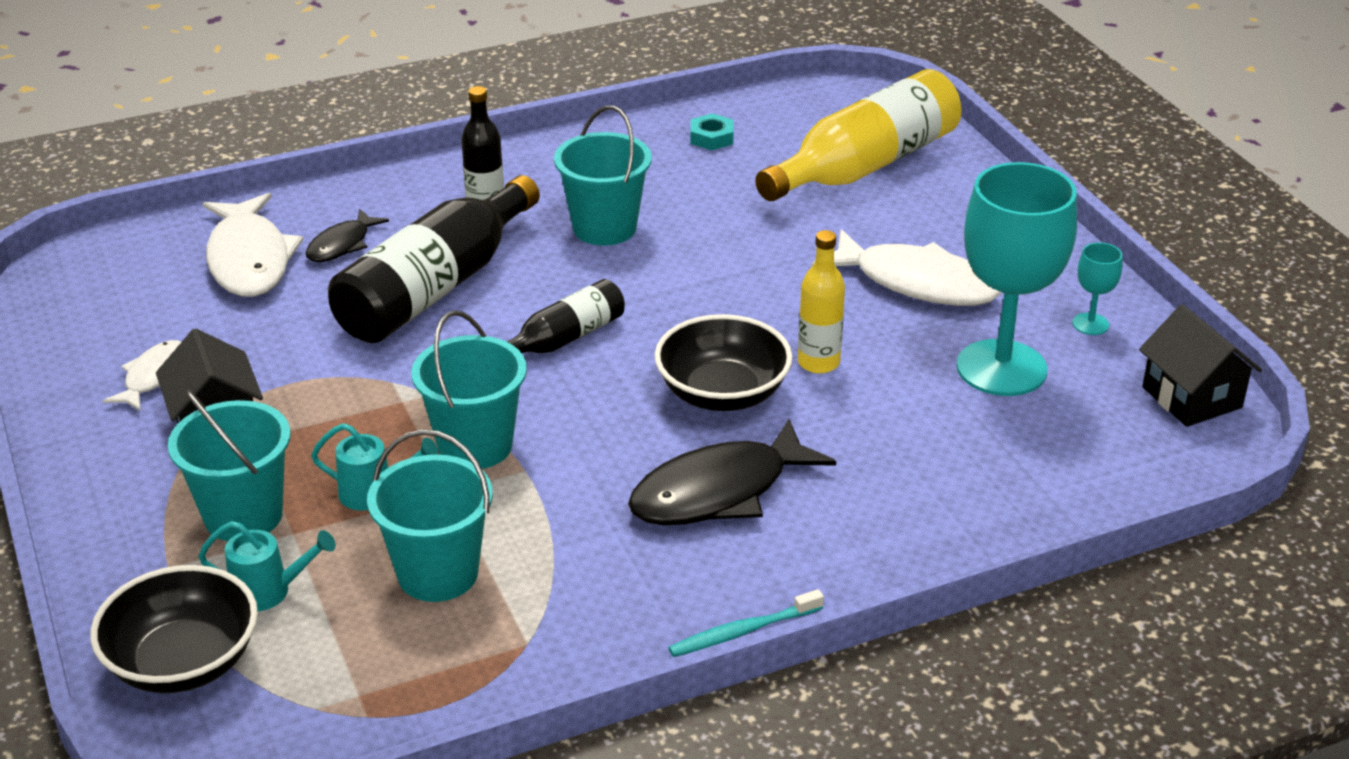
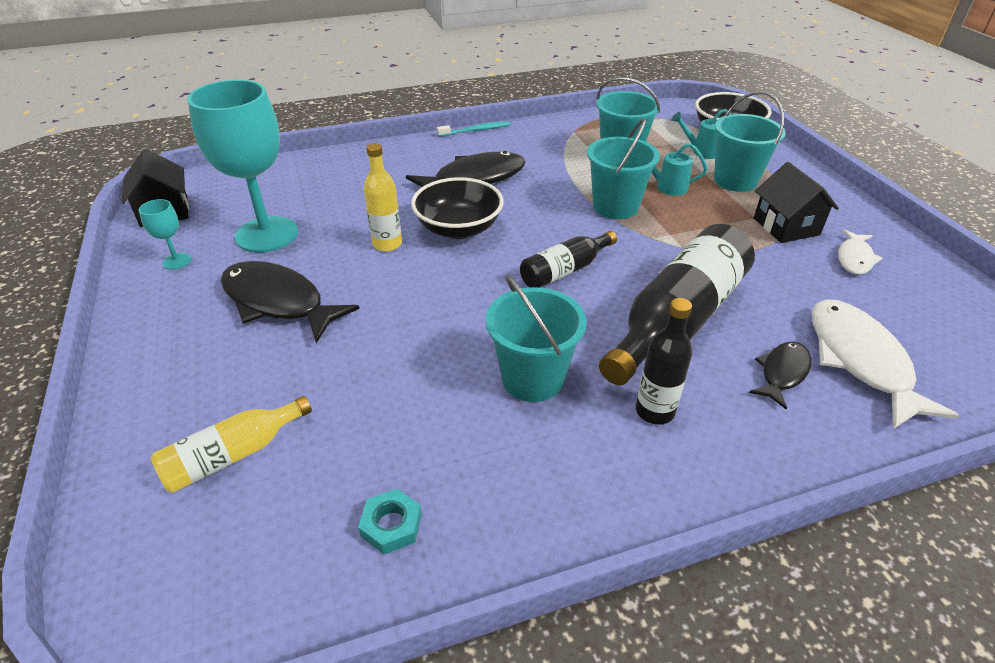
camera: 175 degrees left, 5 degrees up
(865, 166) = (233, 455): yellow bottle -> yellow bottle, size x0.53
(917, 283) = (278, 302): white fish -> black fish

